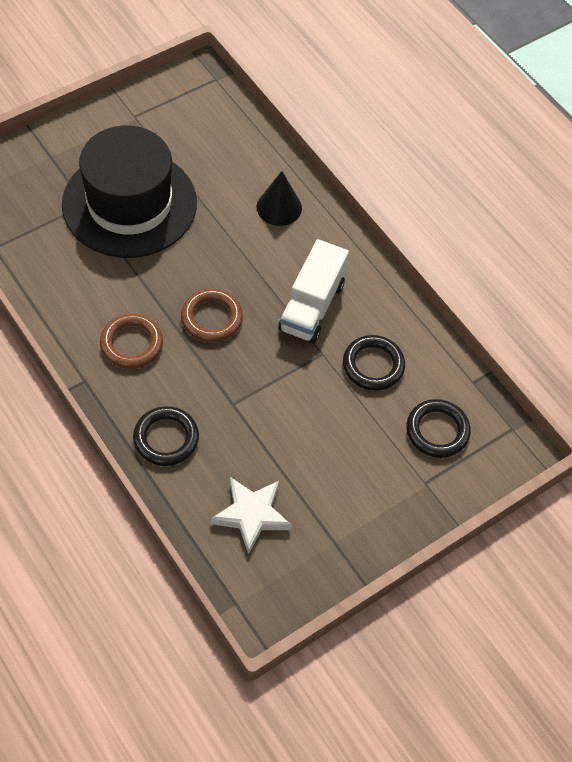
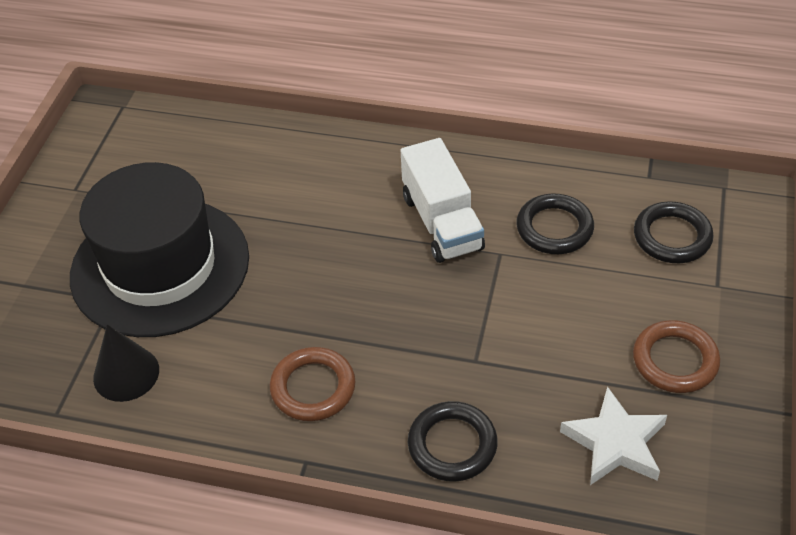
camera: 35 degrees left, 10 degrees down
(211, 318) = (363, 303): brown ring -> brown ring (675, 360)
(279, 207) = (311, 166): black cone -> black cone (126, 374)

